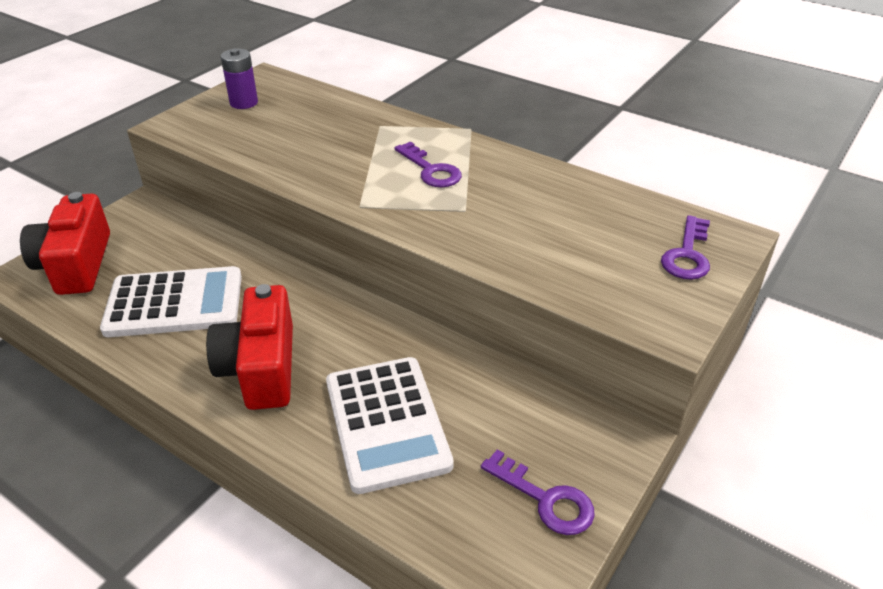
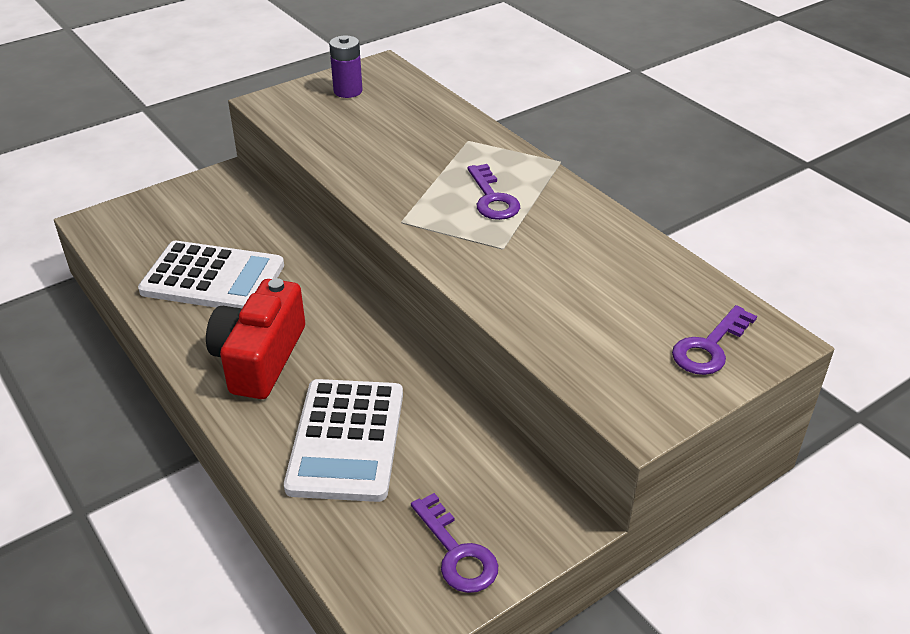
camera: 20 degrees right, 0 degrees up
(76, 264) = (146, 221): red camera -> none

